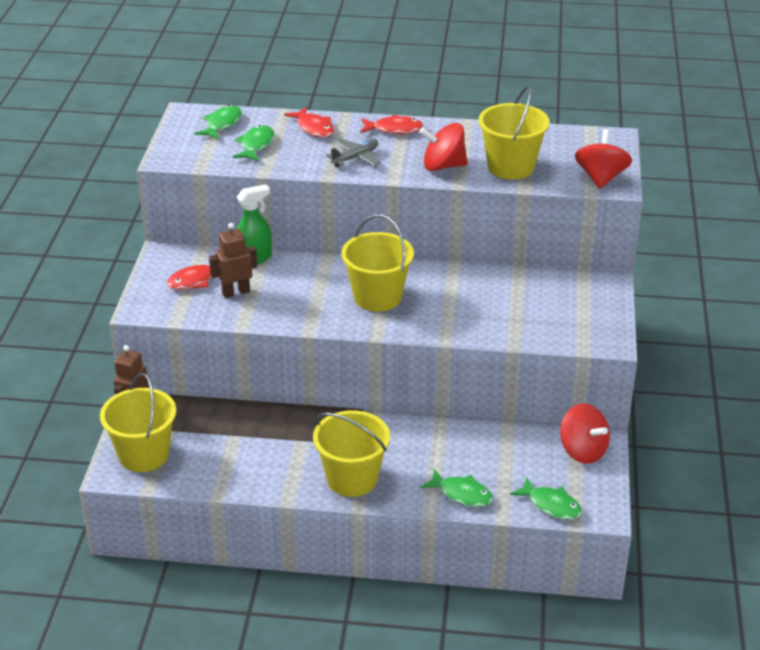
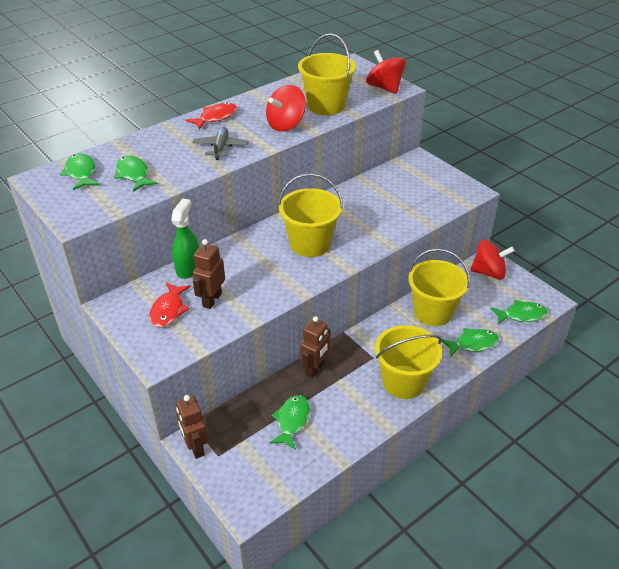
camera: 45 degrees left, 5 degrees up
(143, 455) = (249, 475): yellow bucket -> yellow bucket (433, 312)
(224, 443) = (292, 421): none -> green fish
(296, 420) = (315, 369): none -> brown robot
(314, 128) = (158, 142): red fish -> none

